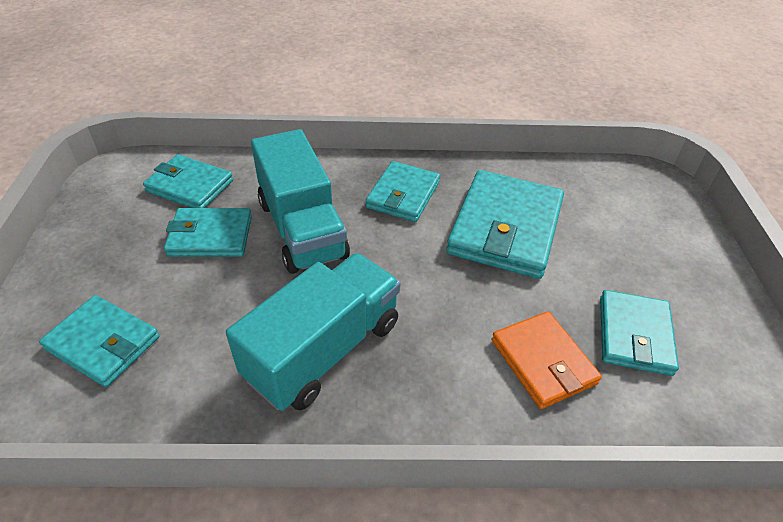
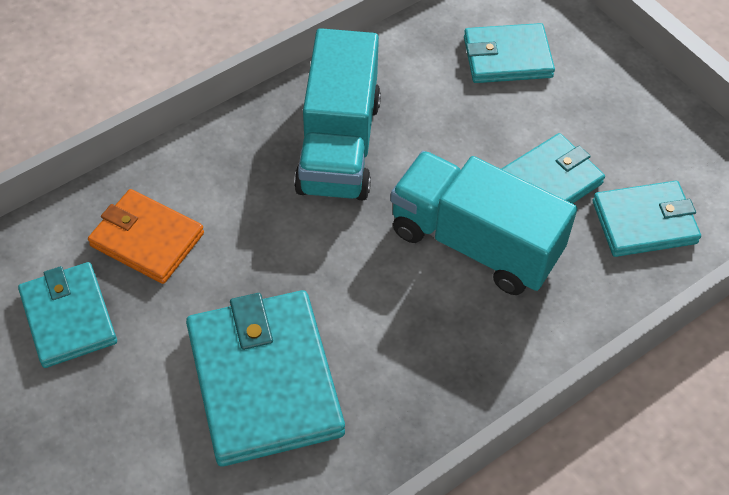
camera: 145 degrees right, 10 degrees up
(403, 195) = (415, 358): turquoise wallet -> none

